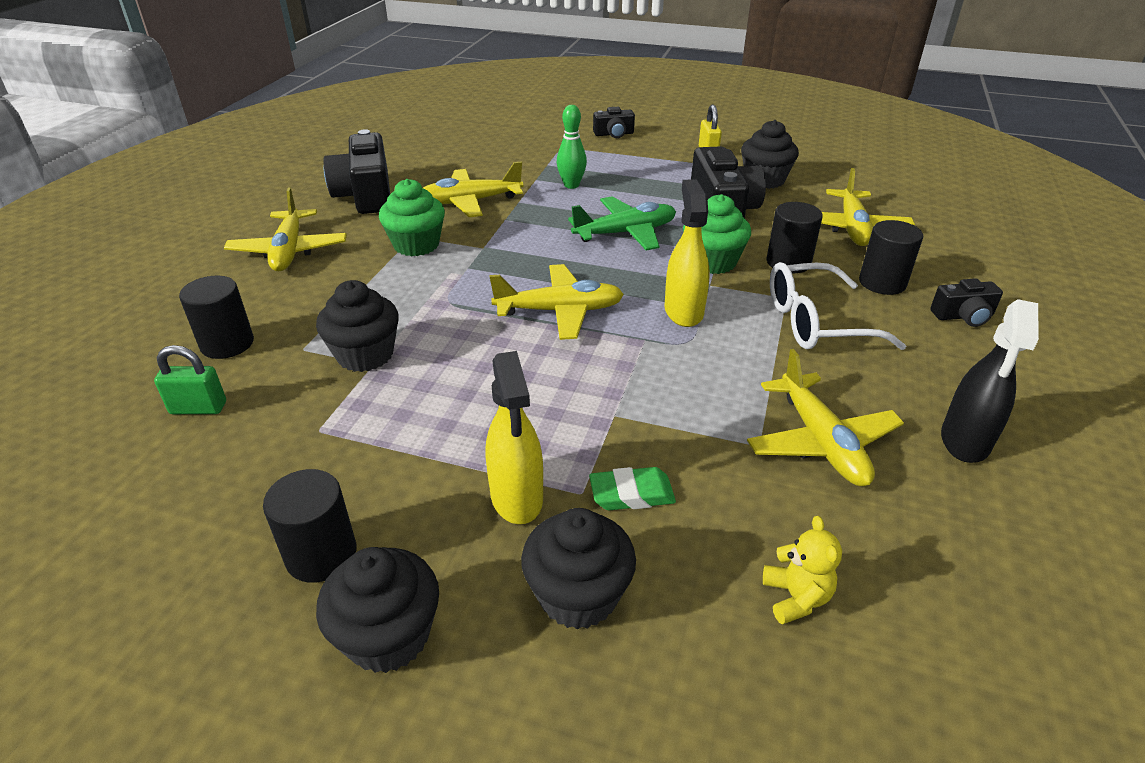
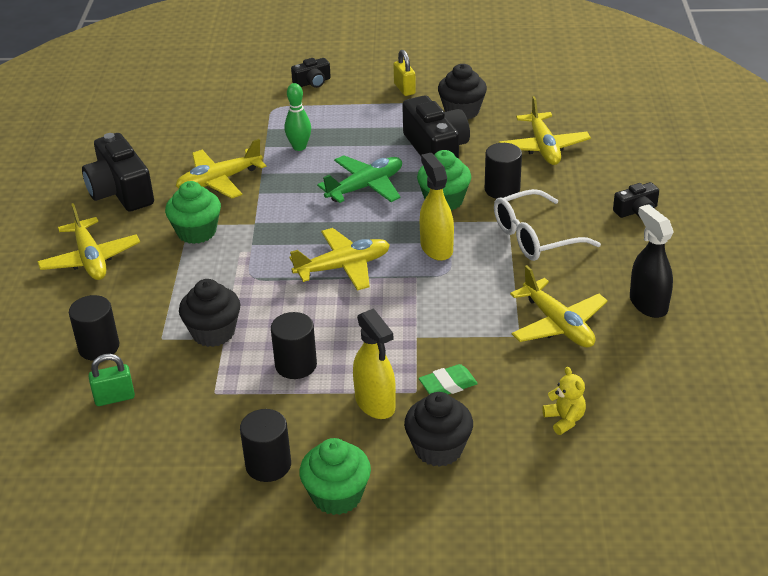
camera: 15 degrees left, 0 degrees up
(388, 636) = (337, 496): black cupcake -> green cupcake
(882, 283) = (575, 194): black cylinder -> black cylinder (296, 365)
(965, 441) = (648, 304): black spray bottle -> black spray bottle turned 150 degrees clockwise

